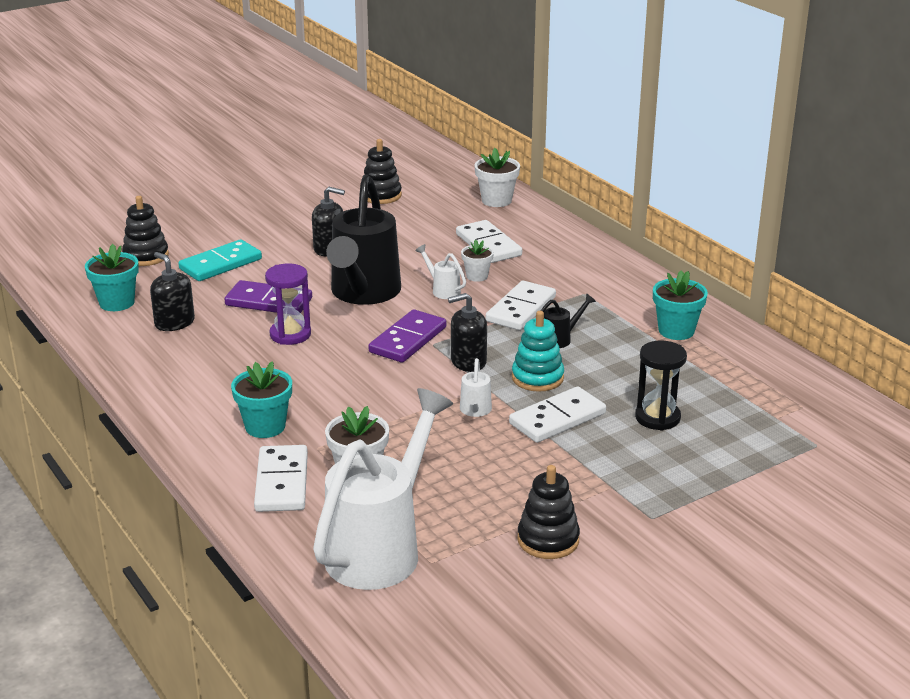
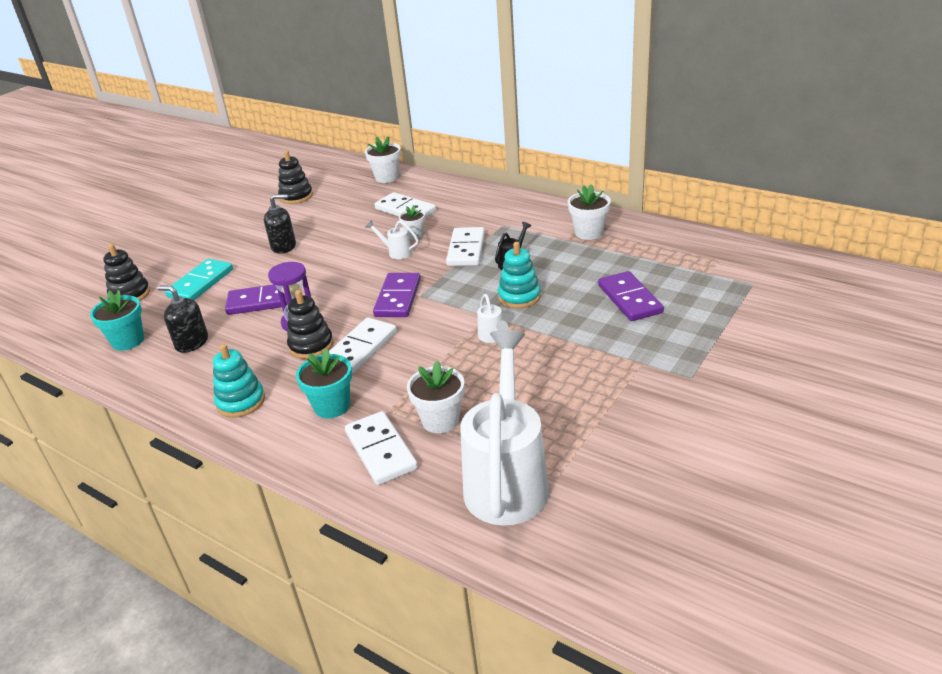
camera: 20 degrees left, 5 degrees up
(184, 394) = (241, 402): none -> turquoise stacking toy
(363, 294) = (336, 273): black watering can -> none
(468, 362) = (457, 300): black soap dispenser -> none
(548, 540) = (631, 423): black stacking toy -> black stacking toy (311, 345)
(557, 418) = (559, 323): white domino -> white domino (361, 348)
(657, 418) = (629, 299): black hourglass -> purple domino
(676, 331) = (588, 233): turquoise flower pot -> white flower pot

